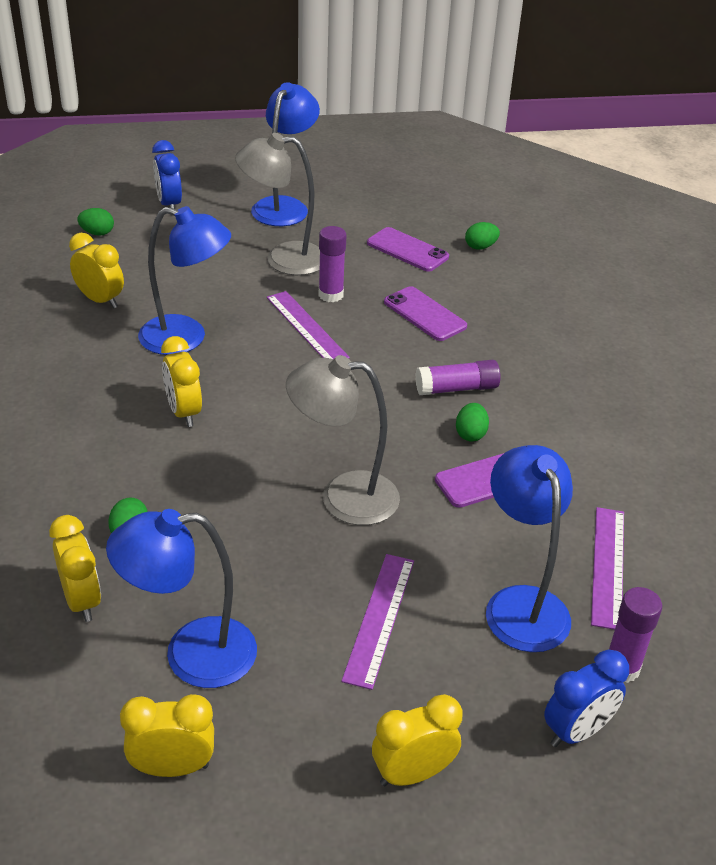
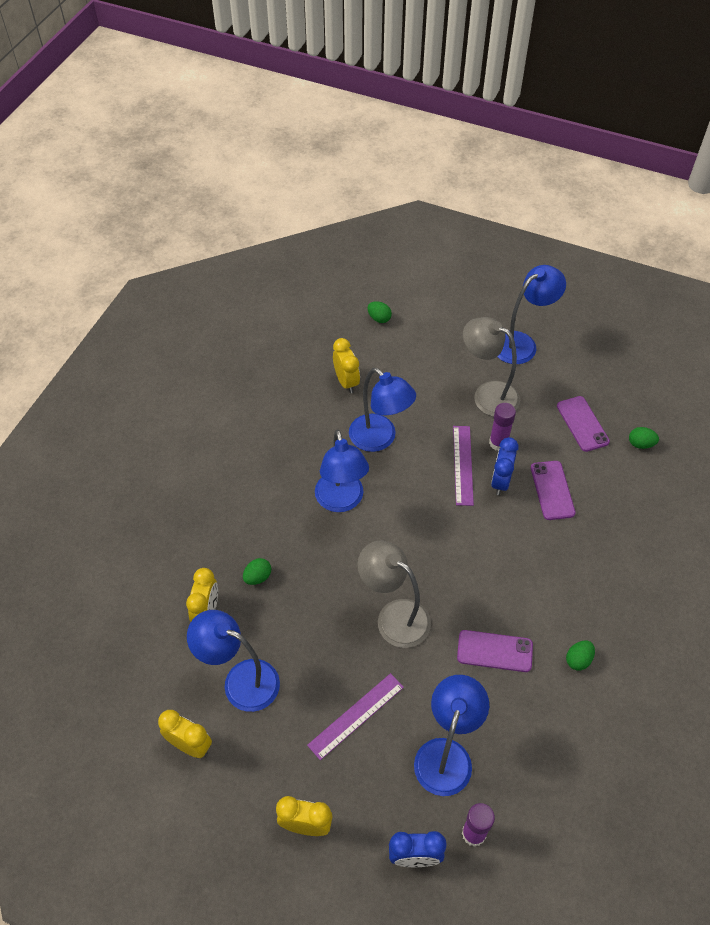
camera: 35 degrees right, 15 degrees up
(169, 204) = (442, 310): blue clock -> blue clock (500, 481)
(184, 412) = (341, 501): yellow clock -> blue lamp
(457, 388) = (527, 566): purple glue stick -> none
(470, 434) = (509, 609): green egg -> green egg (578, 660)
(608, 566) = (522, 759): purple ruler -> none

